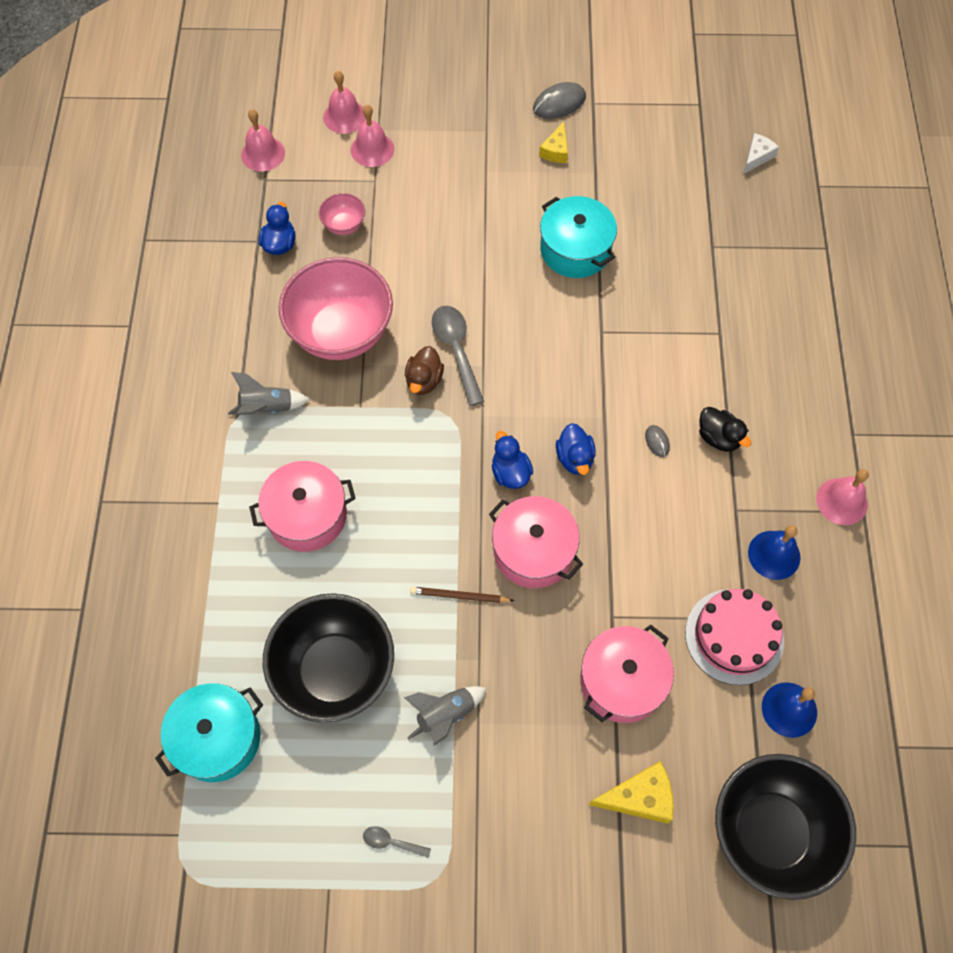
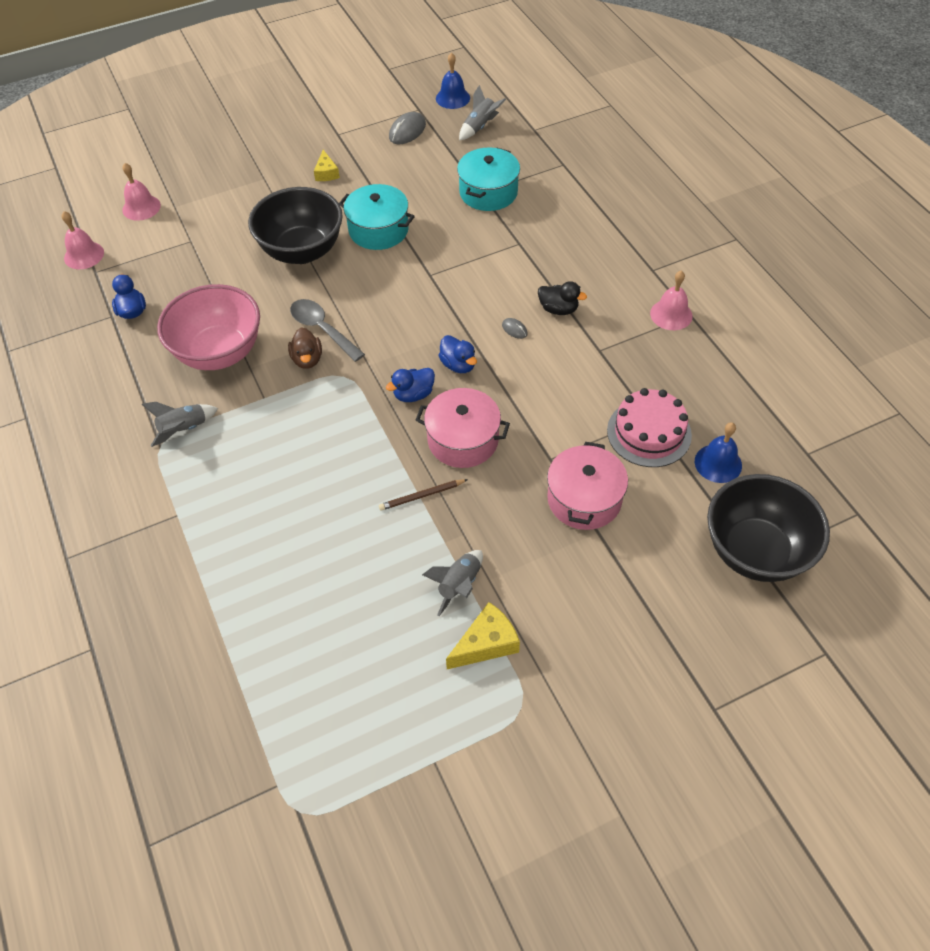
camera: 25 degrees left, 10 degrees down
(217, 738) = (272, 692): turquoise pot -> turquoise pot (488, 192)
(307, 515) = (261, 492): pink pot -> none
(335, 671) = (348, 595): black bowl -> black bowl (302, 251)
(344, 225) = (181, 279): pink bowl -> none
(372, 149) = (177, 221): pink bell -> none
(391, 842) = (468, 700): grey spoon -> none
(510, 473) = (413, 394): blue duck -> blue duck turned 75 degrees counterclockwise
(559, 103) = (312, 143): grey mouse -> grey mouse (407, 131)
(639, 797) = (645, 573): yellow cheese -> yellow cheese (486, 643)
(757, 157) = (480, 127): white cheese -> grey rocket
(774, 555) = (644, 368): blue bell -> blue bell (453, 98)

